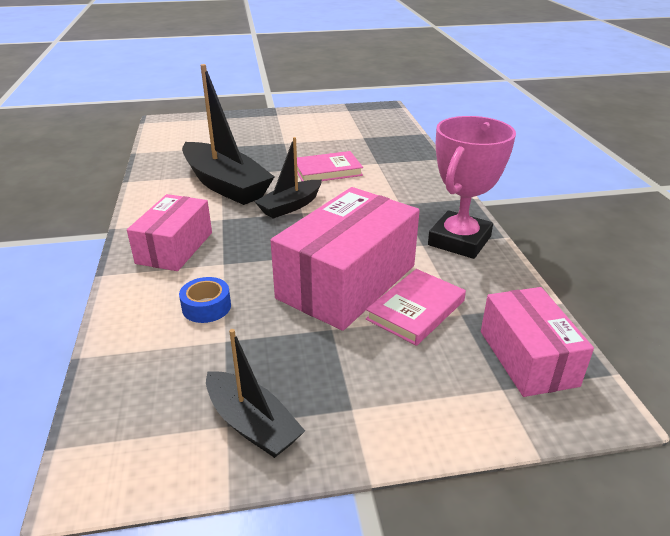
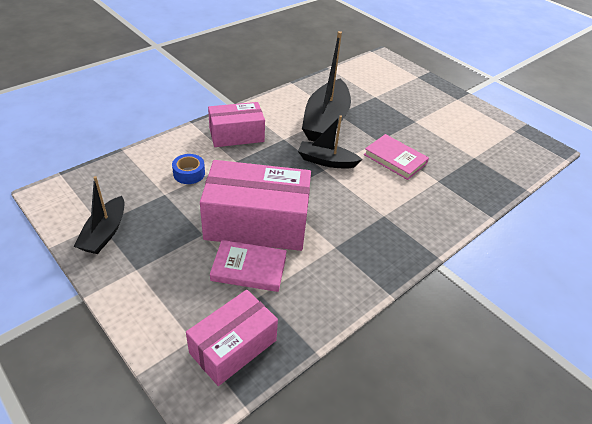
camera: 55 degrees right, 10 degrees up
(459, 241) = (358, 267): pink trophy -> none

